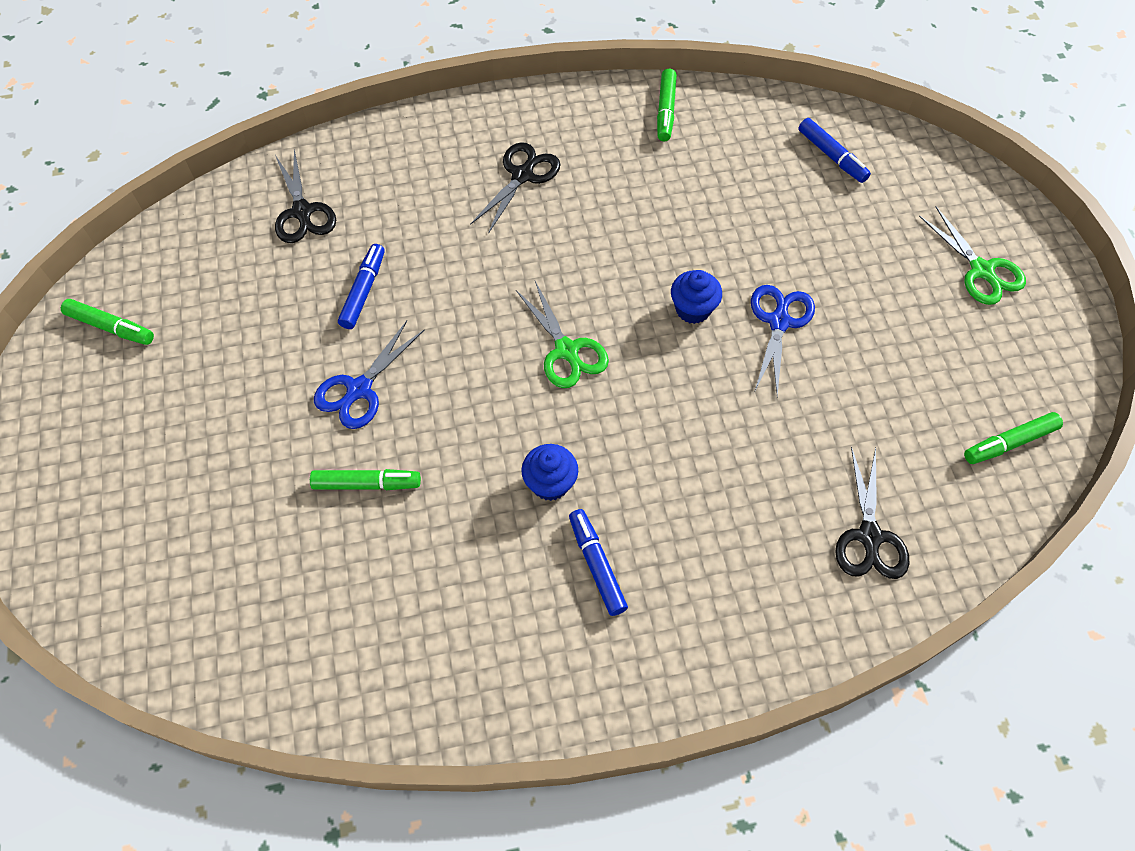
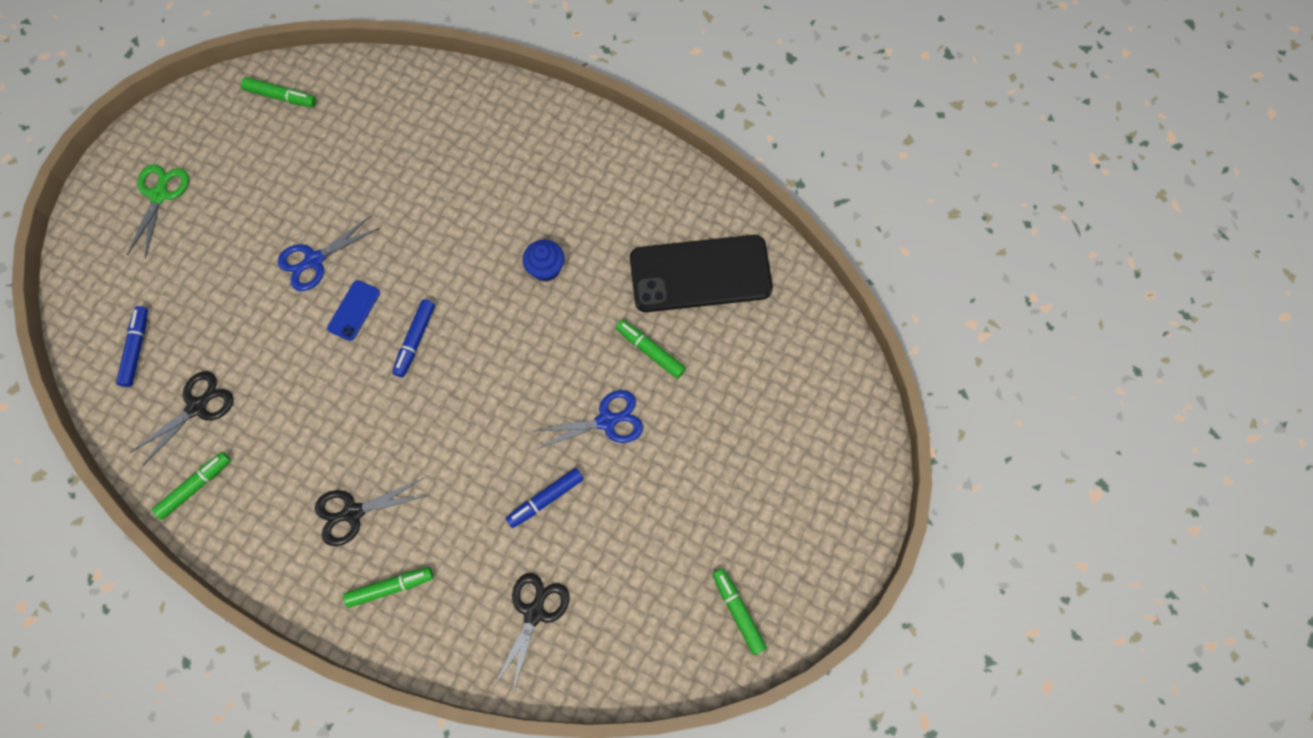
camera: 140 degrees left, 10 degrees up
(373, 607) = (700, 274): none -> black phone
(440, 153) = (390, 587): none -> green marker
(566, 350) = (457, 345): green scissors -> none
(596, 565) = (563, 205): blue marker -> blue marker (415, 340)
(693, 309) = (354, 310): blue cupcake -> blue phone
(869, 536) = (409, 111): black scissors -> black scissors (197, 407)

